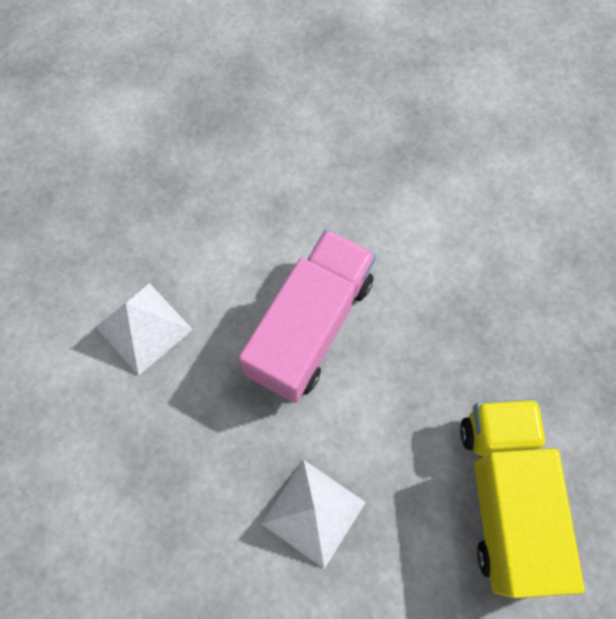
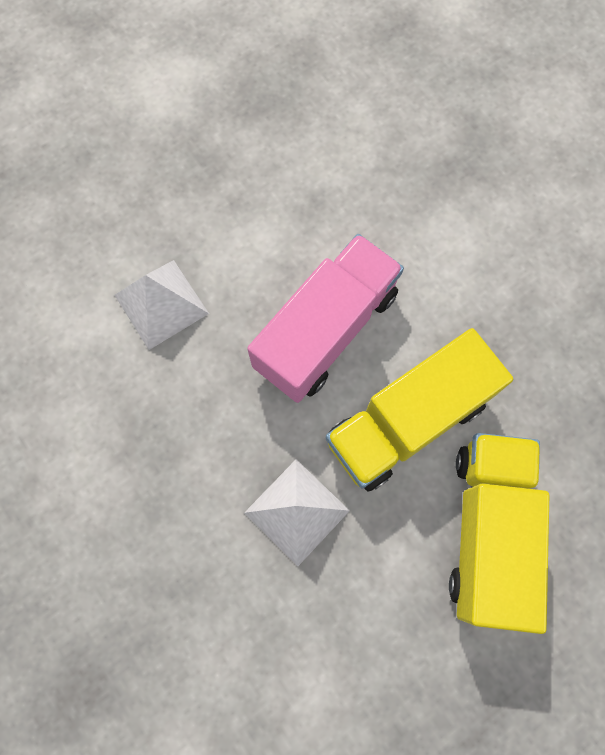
camera: 10 degrees right, 5 degrees up
(405, 402) = (407, 421): none -> yellow truck

